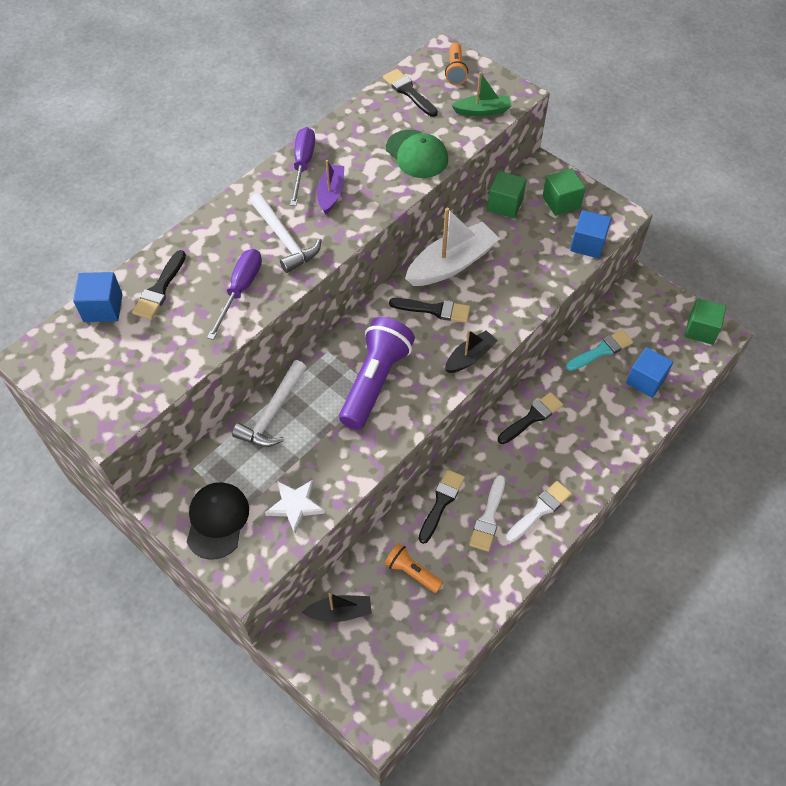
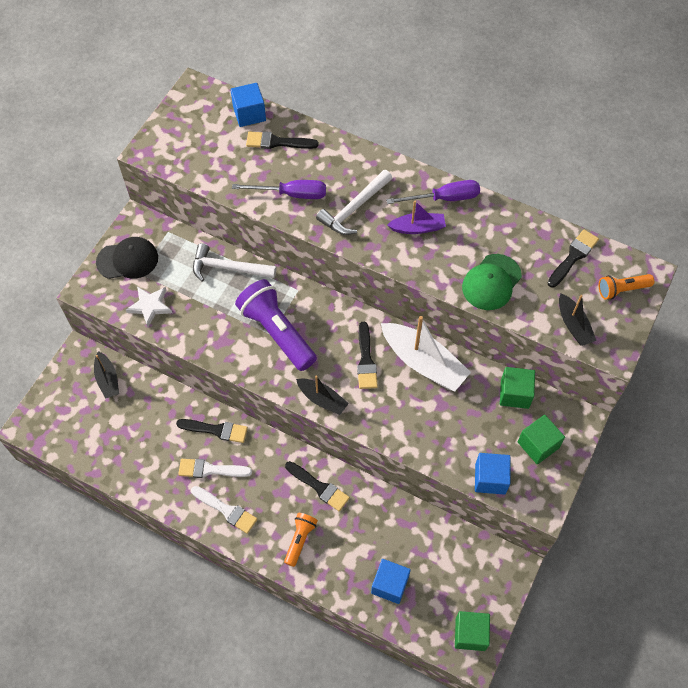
camera: 75 degrees right, 5 degrees up
(375, 381) = (277, 332): purple flashlight -> purple flashlight turned 135 degrees counterclockwise
(412, 572) = (150, 422): orange flashlight -> orange flashlight (300, 540)
(482, 111) = (573, 325): green boat -> black boat
(601, 350) = (413, 538): turquoise brush -> none

